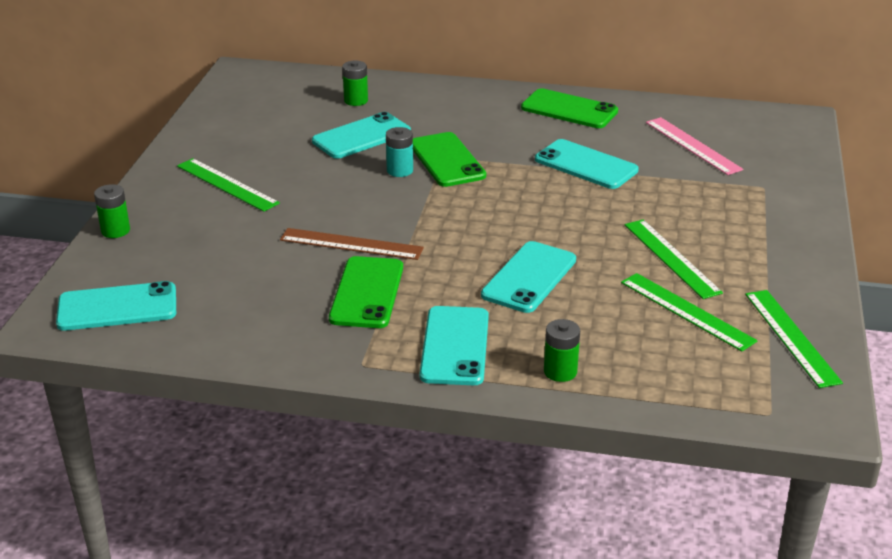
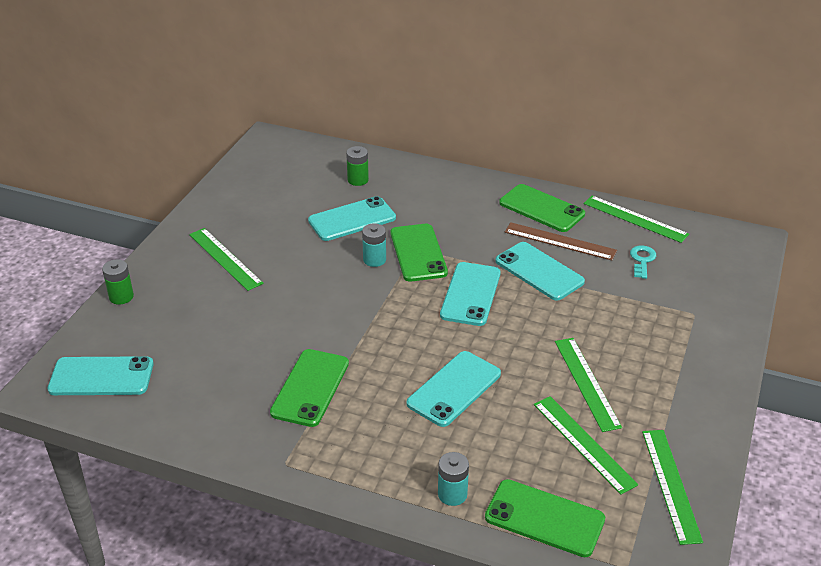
camera: 10 degrees right, 5 degrees up
(351, 244) = (311, 334): brown ruler -> brown ruler (560, 241)
(455, 346) = (369, 454): turquoise phone -> turquoise phone (470, 294)
(560, 371) = (452, 494): green battery -> turquoise battery
(668, 381) = (544, 518): none -> green phone
(672, 110) = (635, 219): none -> green ruler
(692, 145) = (642, 260): pink ruler -> turquoise key

